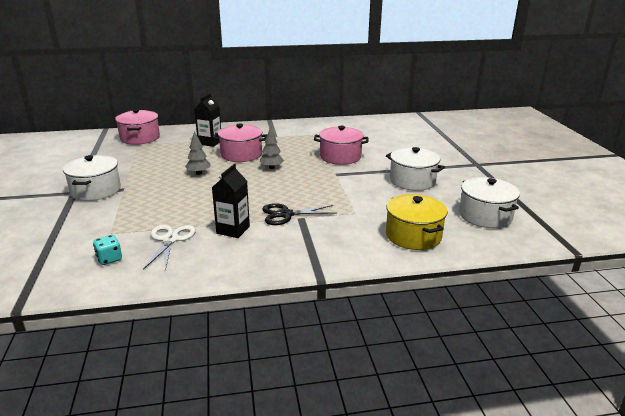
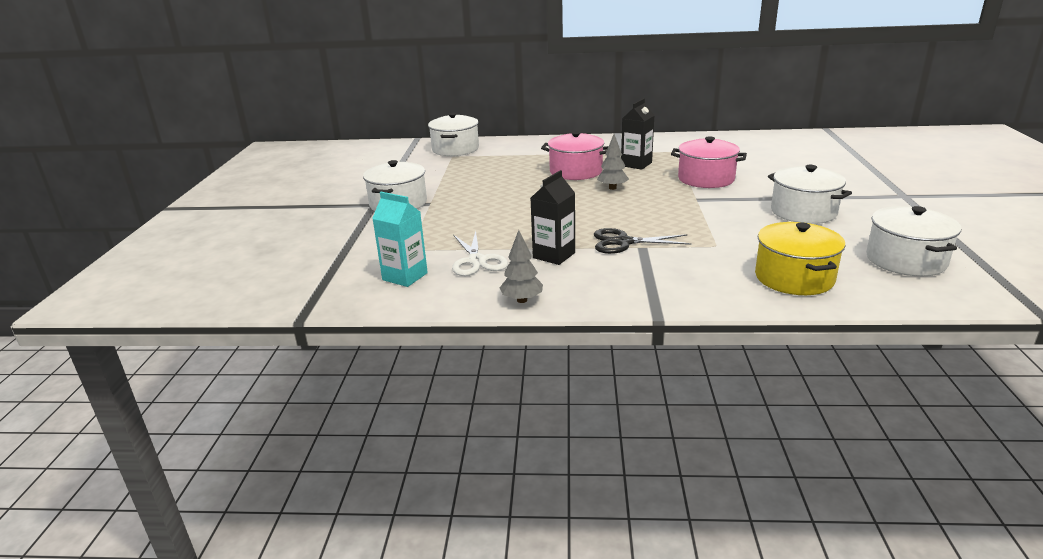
camera: 15 degrees right, 0 degrees up
(109, 259) = (405, 276): turquoise dice -> turquoise carton
(140, 138) = (455, 149): pink pot -> white pot
(170, 240) = (477, 261): white scissors -> white scissors turned 150 degrees clockwise
(198, 173) = (520, 190): grey tree -> grey tree (522, 300)
(210, 142) = (538, 157): black carton -> black carton (636, 164)

